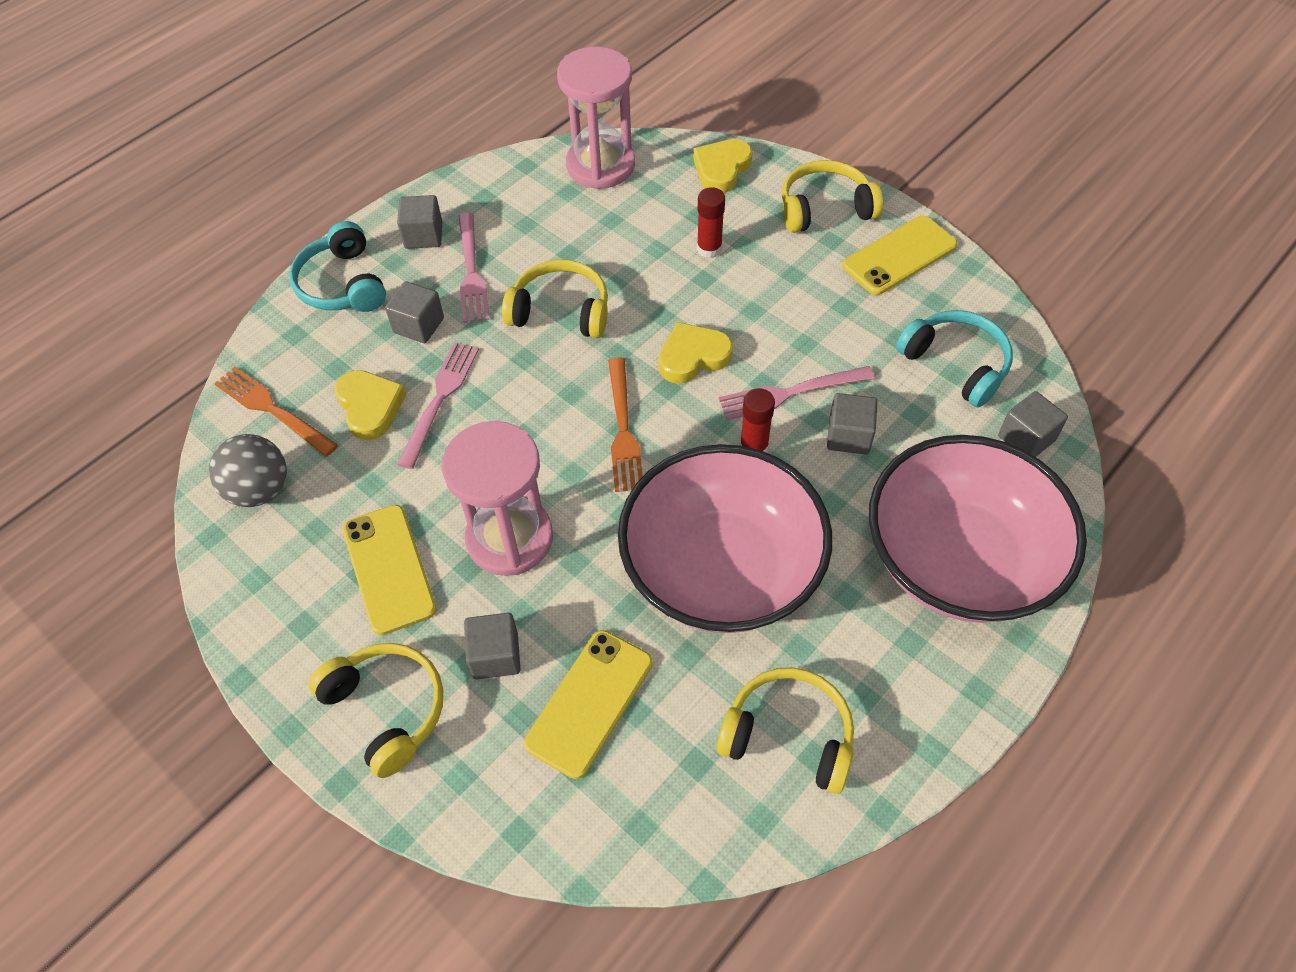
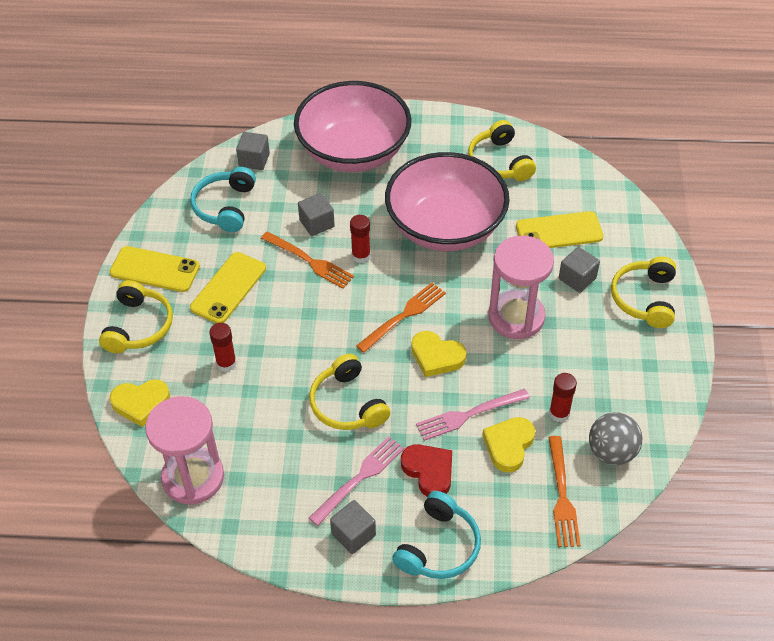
camera: 130 degrees left, 5 degrees down
(352, 479) = (559, 413): none -> red glue stick
(389, 569) = (585, 353): yellow phone -> yellow phone (228, 288)
(419, 325) = (429, 471): grey cube -> red heart
(693, 357) = (323, 317): yellow heart -> yellow heart (436, 357)
(790, 393) = (310, 261): pink fork -> orange fork
(825, 208) = (138, 326): yellow headphones -> yellow headphones turned 120 degrees counterclockwise

